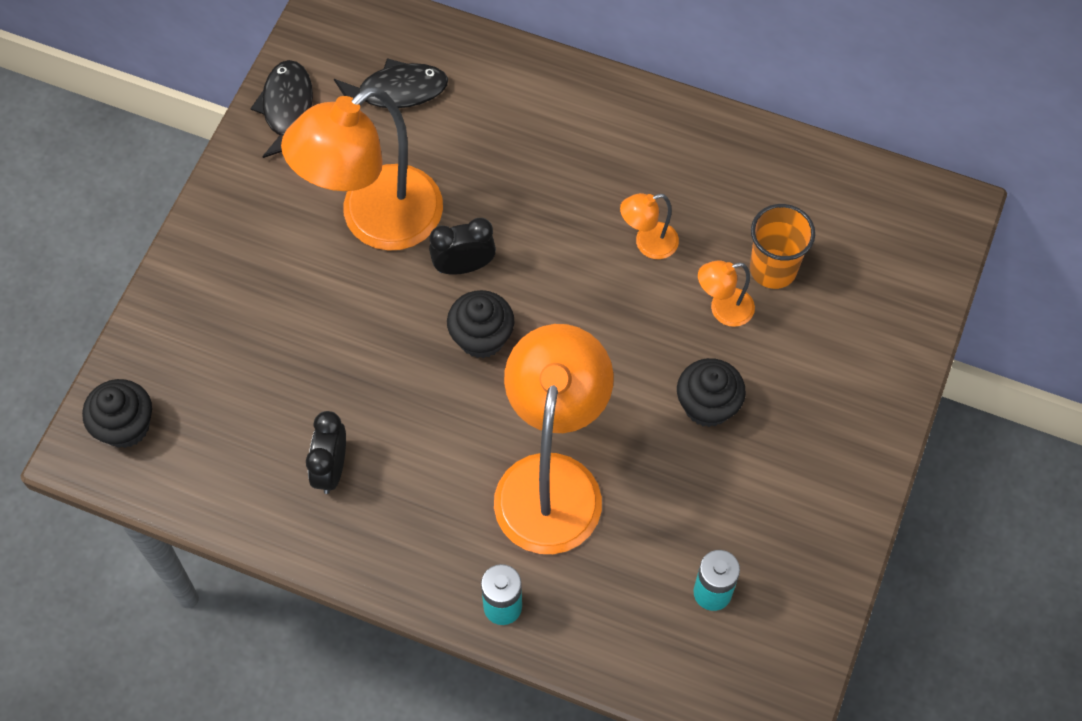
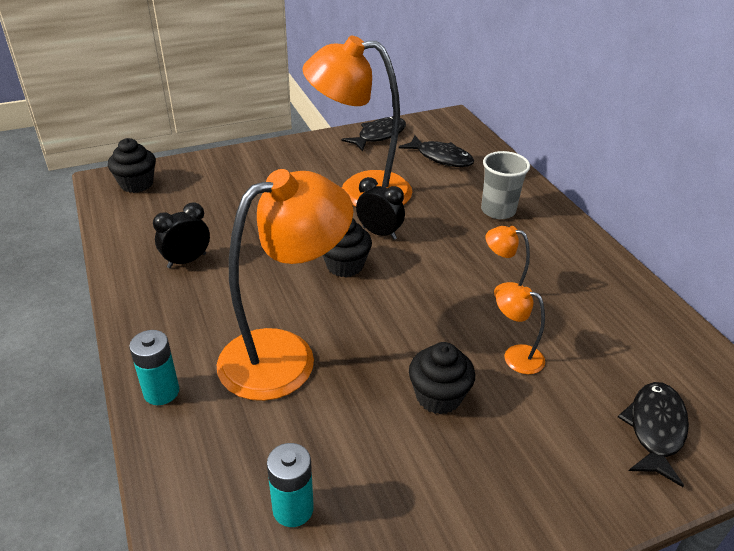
camera: 45 degrees right, 25 degrees down
(538, 132) = (498, 211): none -> grey cup
(773, 269) = (580, 360): orange cup -> none
(875, 291) = (655, 429): none -> black fish

